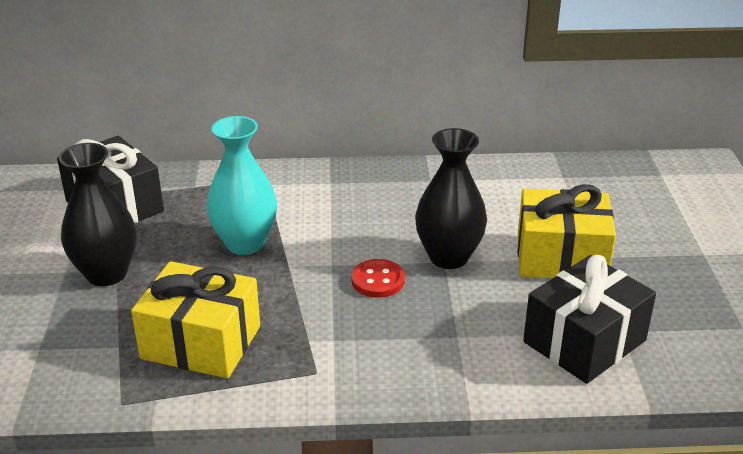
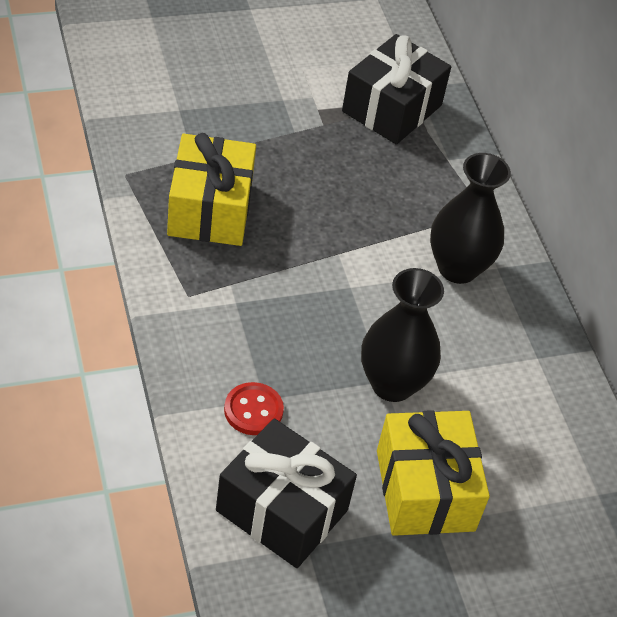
camera: 70 degrees right, 15 degrees up
(106, 273) = (287, 127): black vase -> black vase (457, 268)
(245, 243) = (363, 214): turquoise vase -> none
(378, 280) = (334, 327): red button -> red button (253, 410)

